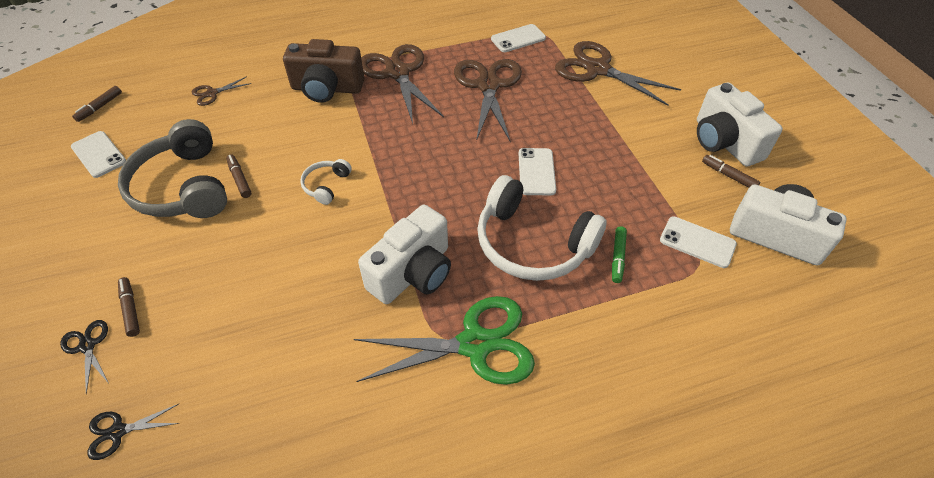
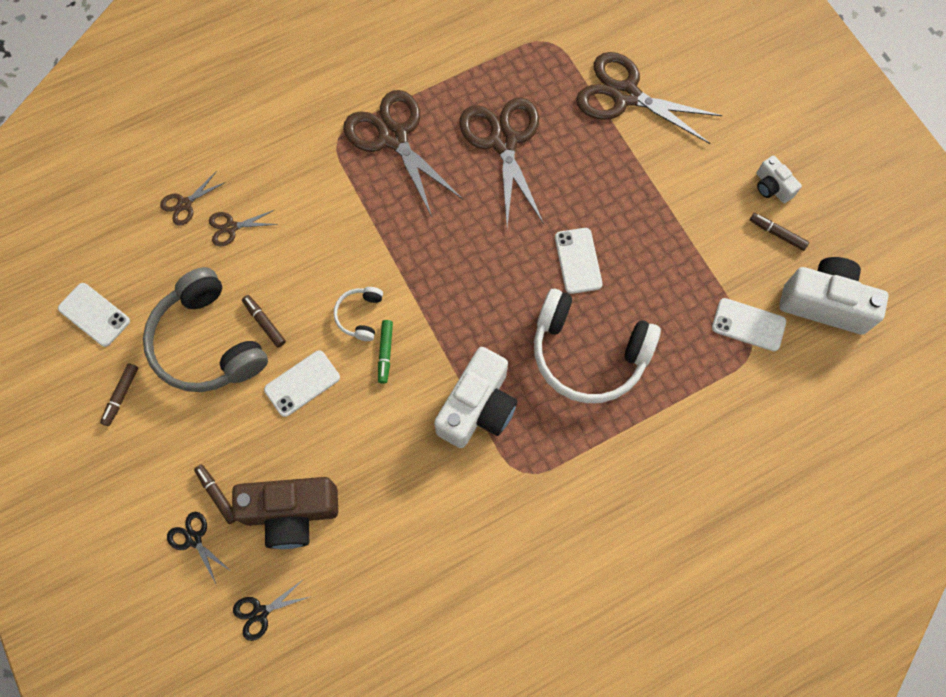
camera: 10 degrees left, 20 degrees up
(99, 107) = (61, 246): brown marker -> brown marker (121, 396)
(242, 112) = (231, 227): none -> brown scissors
(327, 89) = (317, 175): brown camera -> brown camera (291, 513)
(475, 344) = (553, 474): green scissors -> none
(518, 38) = (524, 56): white phone -> white phone (302, 383)
(617, 257) = (672, 356): green marker -> green marker (385, 353)
(724, 142) = (772, 187): white camera -> white camera, size x0.51

